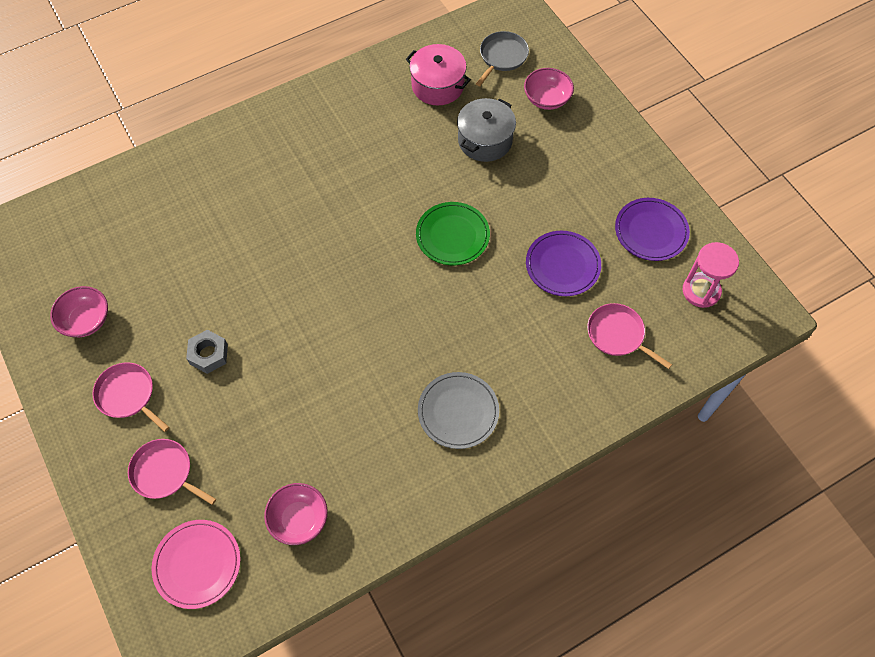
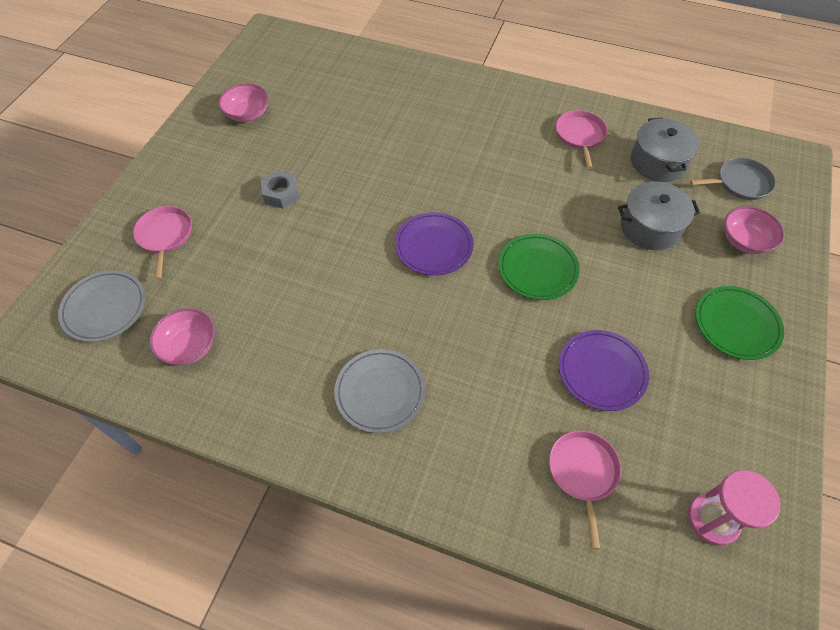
camera: 50 degrees right, 5 degrees down
(128, 395) = (209, 174): pink pan -> pink pan (580, 136)
(197, 564) = (104, 308): pink plate -> grey plate
(438, 85) = (658, 162): pink pot -> grey pot
(598, 162) = (736, 324): none -> green plate
(651, 231) = (721, 422): purple plate -> purple plate (434, 246)

